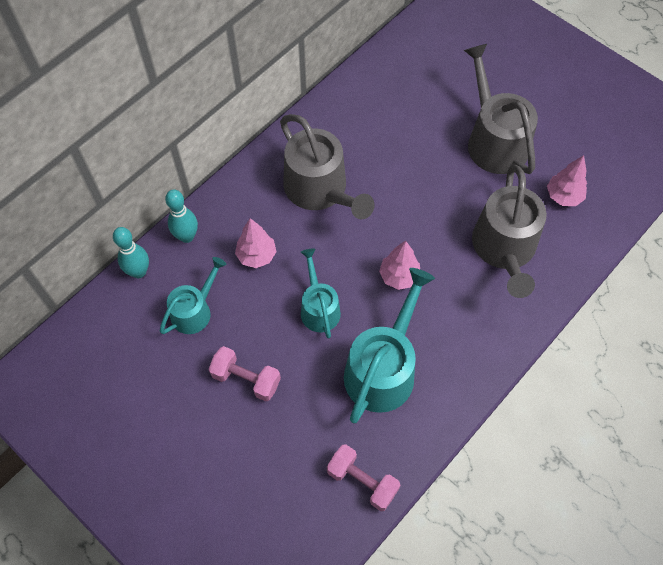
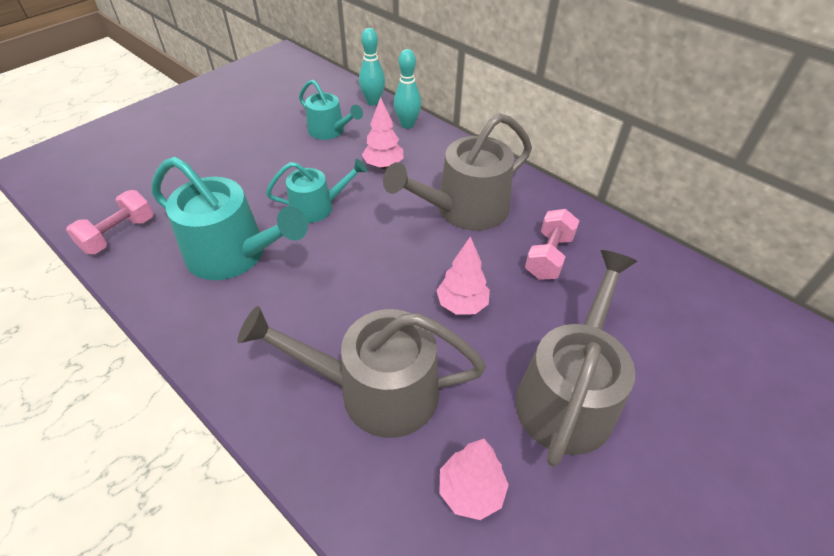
camera: 90 degrees right, 15 degrees down
(246, 379) = (254, 161): pink dumbbell -> pink dumbbell (548, 256)
(399, 276) = (346, 272): pink tree -> pink tree (462, 305)
(494, 141) = (568, 395): grey watering can -> grey watering can turned 45 degrees counterclockwise

